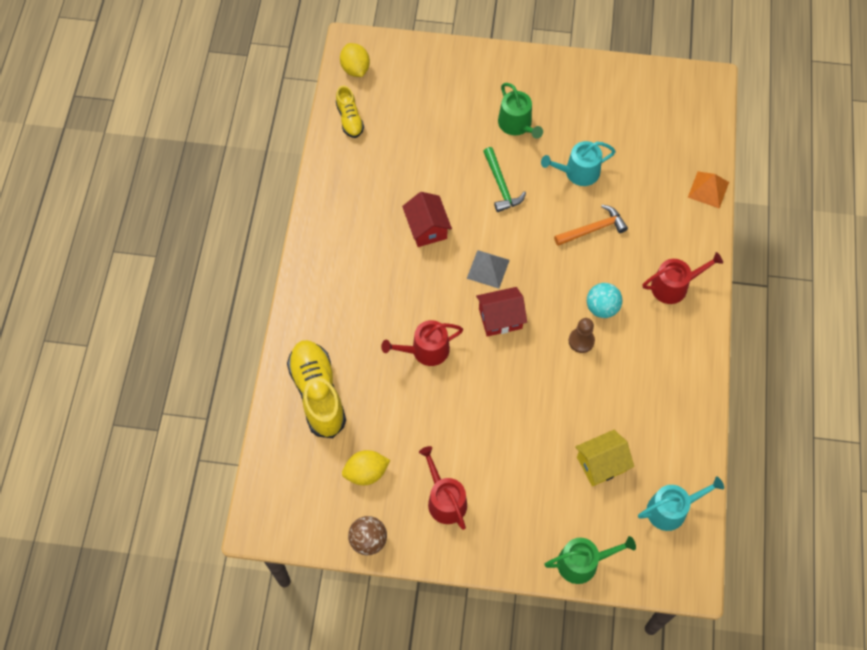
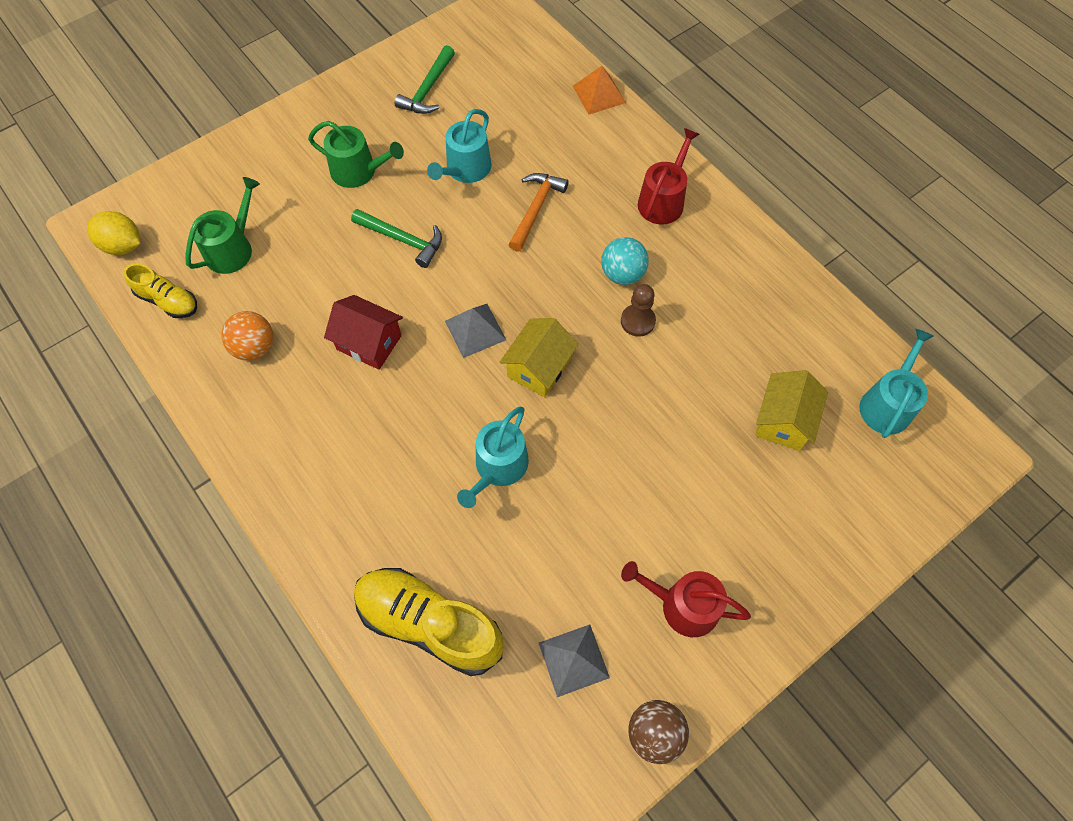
camera: 45 degrees left, 0 degrees up
(366, 473) = (573, 660): yellow lemon -> grey pyramid
(368, 181) = (254, 347): none -> orange ball
(425, 350) = (498, 467): red watering can -> turquoise watering can
(500, 318) = (539, 368): red house -> yellow house
(582, 562) = (874, 534): green watering can -> green watering can (232, 248)
(607, 105) = (428, 89): none -> green hammer

